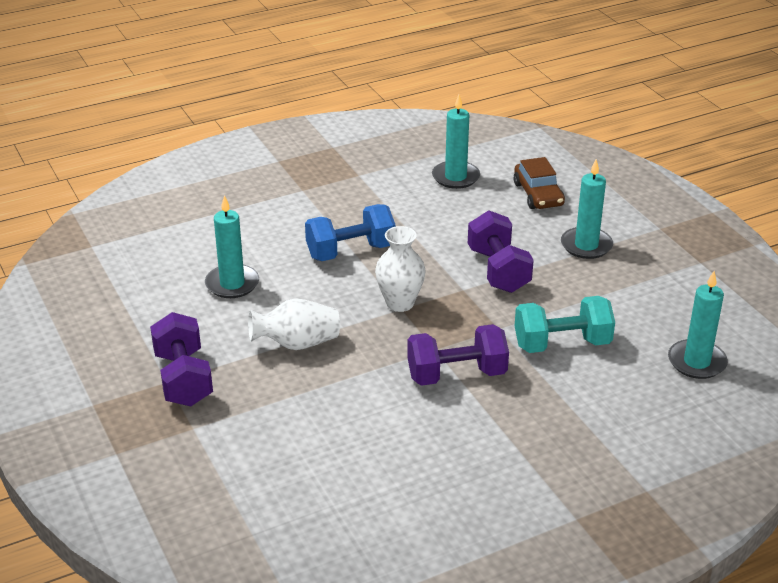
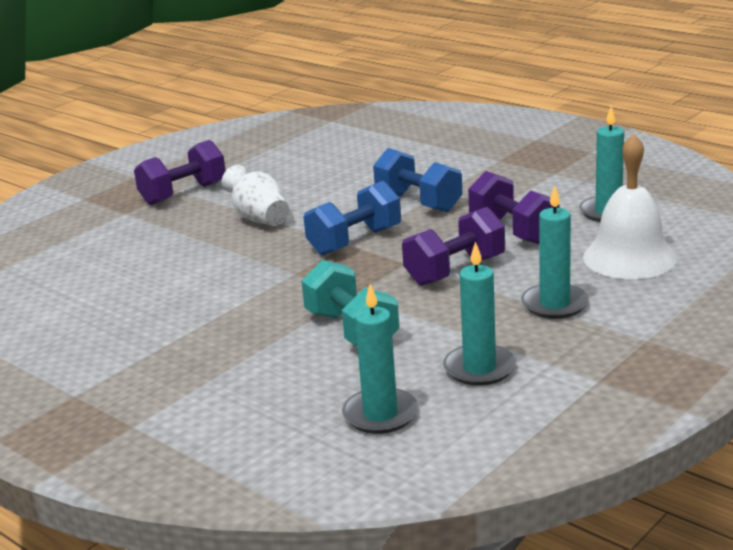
camera: 70 degrees right, 10 degrees down
(232, 284) = (324, 175): turquoise candle -> turquoise candle (479, 368)
(400, 303) = (355, 241): white vase -> blue dumbbell
(456, 375) = (261, 291): purple dumbbell -> purple dumbbell (513, 231)
(538, 194) = (629, 257): brown car -> white bell

